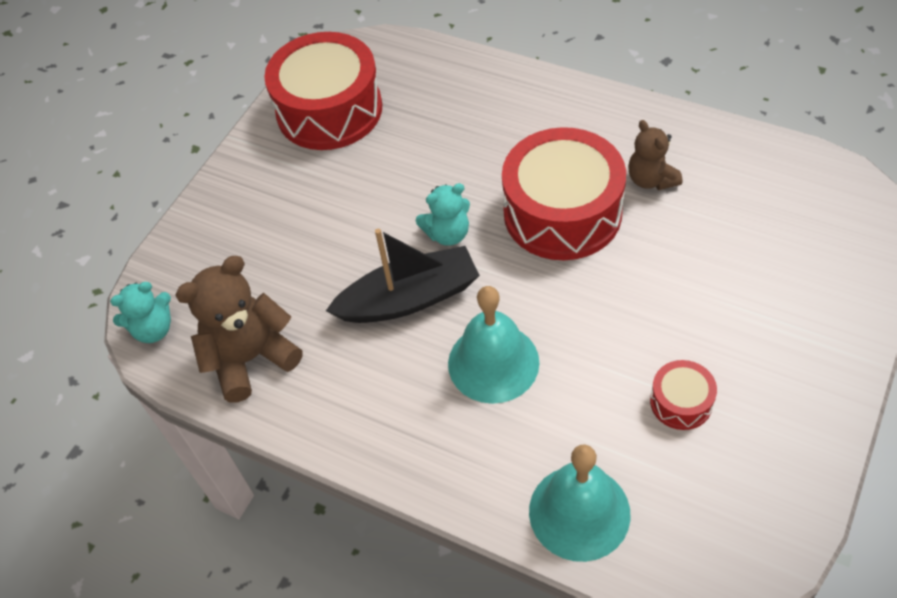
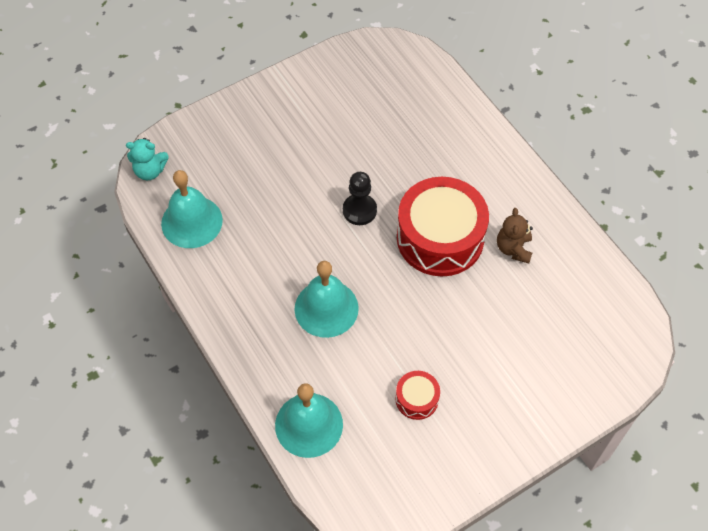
camera: 25 degrees right, 5 degrees up
(250, 358) = (192, 221): brown teddy bear -> turquoise bell
(329, 110) = (347, 82): red drum -> none
(409, 298) = (307, 238): black boat -> none
(448, 234) = (359, 210): turquoise teddy bear -> black pawn

